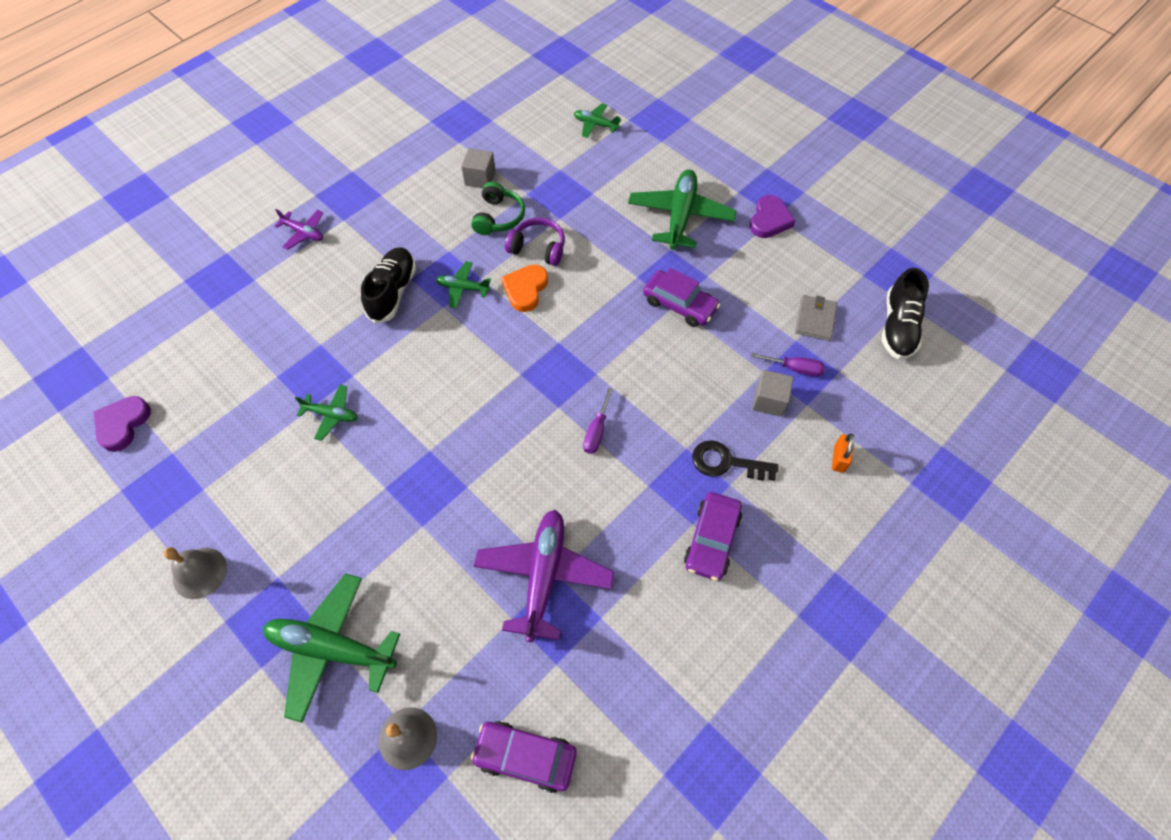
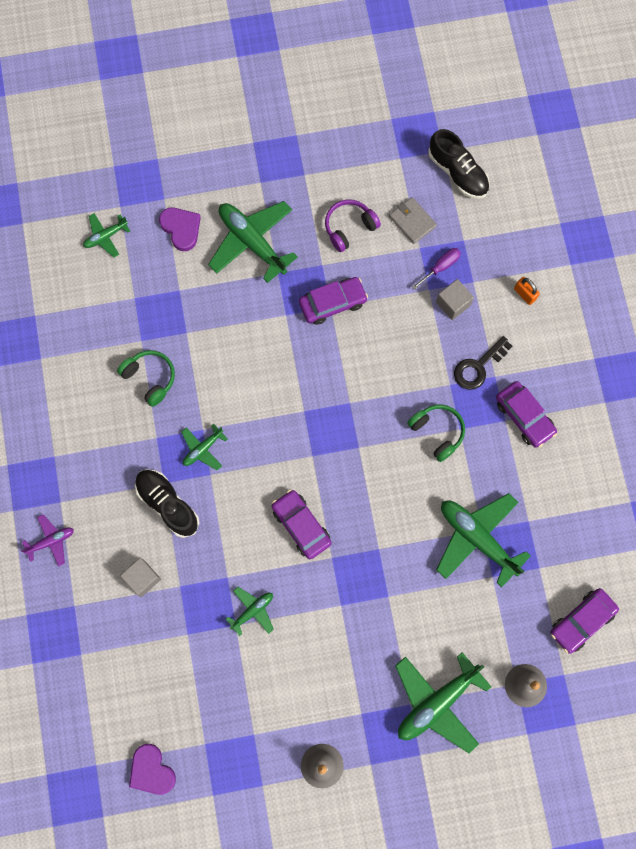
camera: 55 degrees left, 15 degrees up
(444, 405) = (301, 526): none -> purple car
(480, 178) = (96, 366): grey cube -> grey cube (142, 578)
(525, 289) = (238, 403): orange heart -> none
(538, 248) = (204, 368): purple headphones -> purple headphones (349, 227)
(544, 576) = (477, 538): purple plane -> green plane
(596, 431) = (396, 434): purple screwdriver -> none
(628, 467) = (437, 432): none -> green headphones
(769, 220) = (304, 181): purple heart -> purple heart (181, 229)

